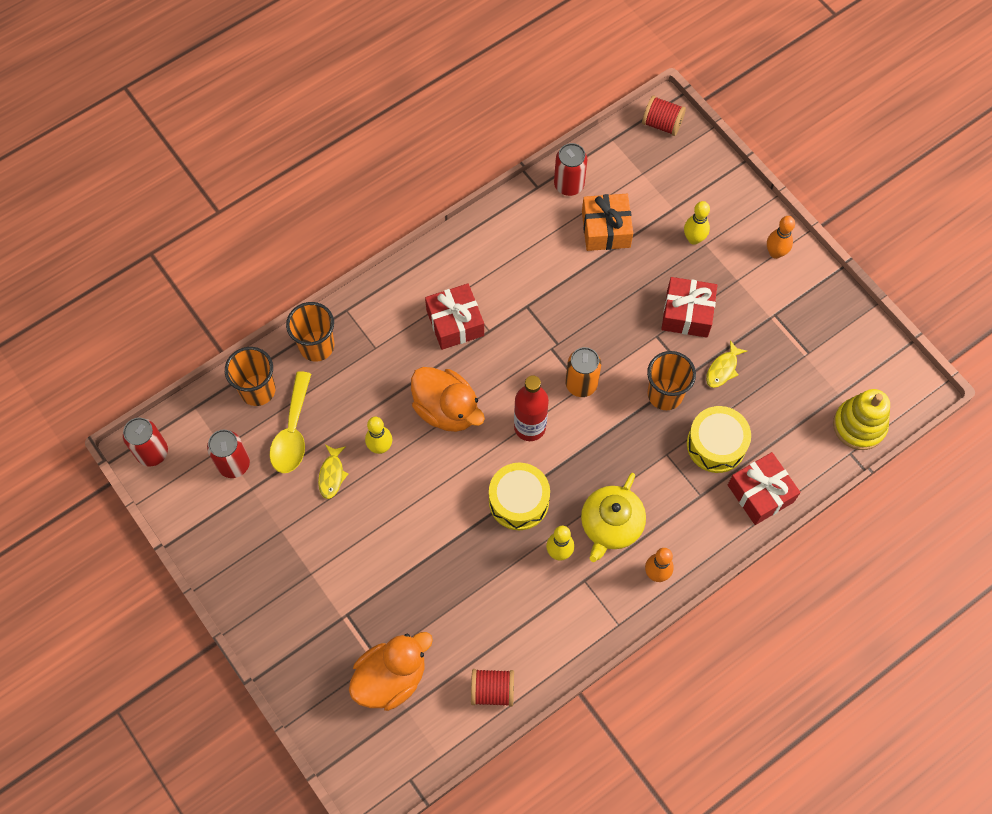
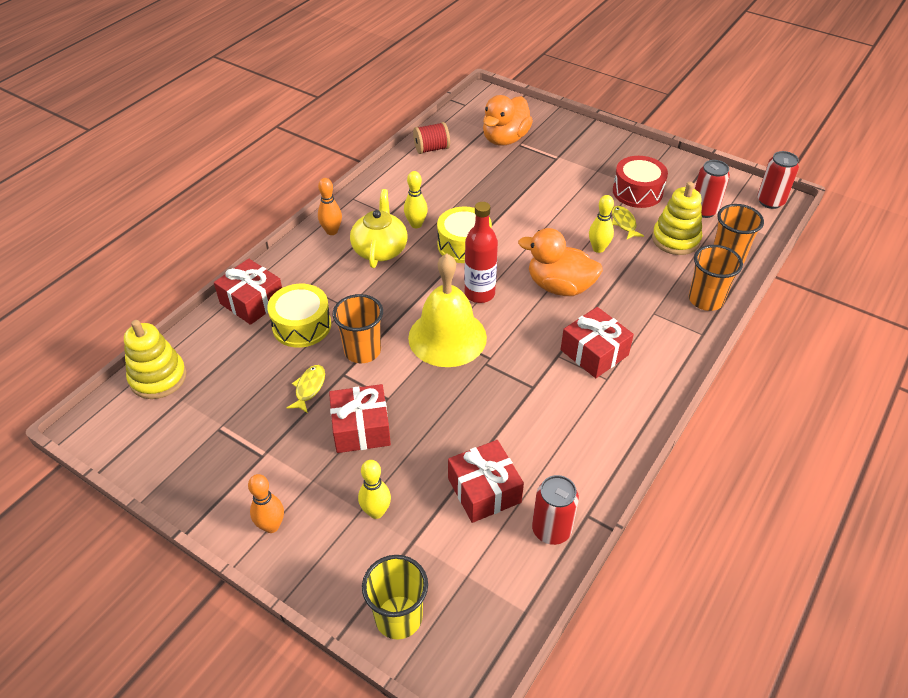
camera: 160 degrees right, 20 degrees down
(286, 519) = (637, 192): none -> red drum
(292, 432) = (675, 239): yellow spoon -> yellow stacking toy
(581, 384) = (447, 337): orange can -> yellow bell
(606, 229) = (484, 490): orange gift -> red gift
(662, 124) = (466, 660): red spool -> none
(698, 162) = (398, 617): none -> yellow cup

